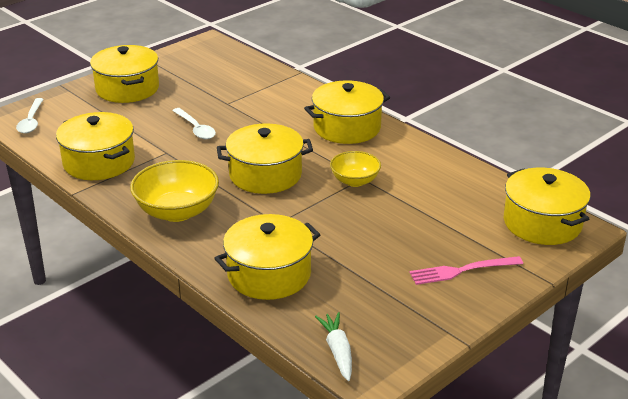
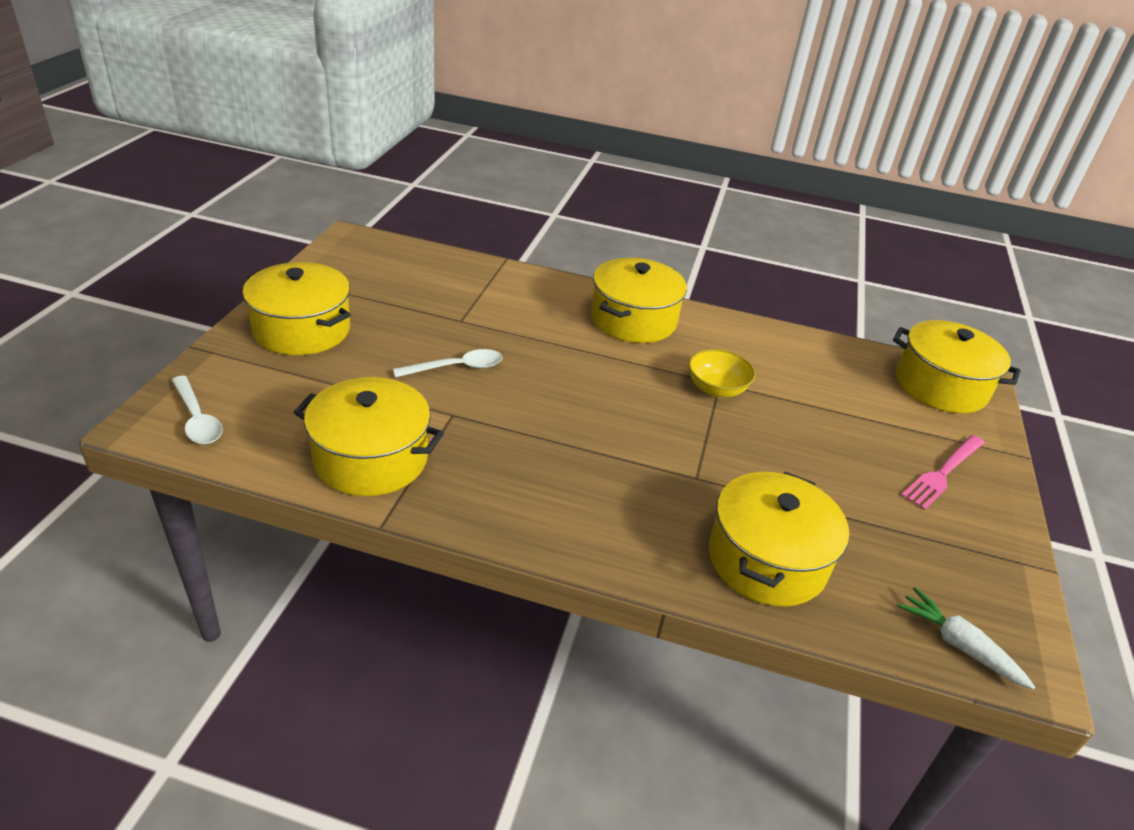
camera: 35 degrees left, 5 degrees up
(177, 211) = (558, 504): yellow bowl -> none
(196, 129) = (457, 368): white spoon -> white spoon turned 45 degrees counterclockwise
(265, 175) = (610, 411): yellow pot -> none

